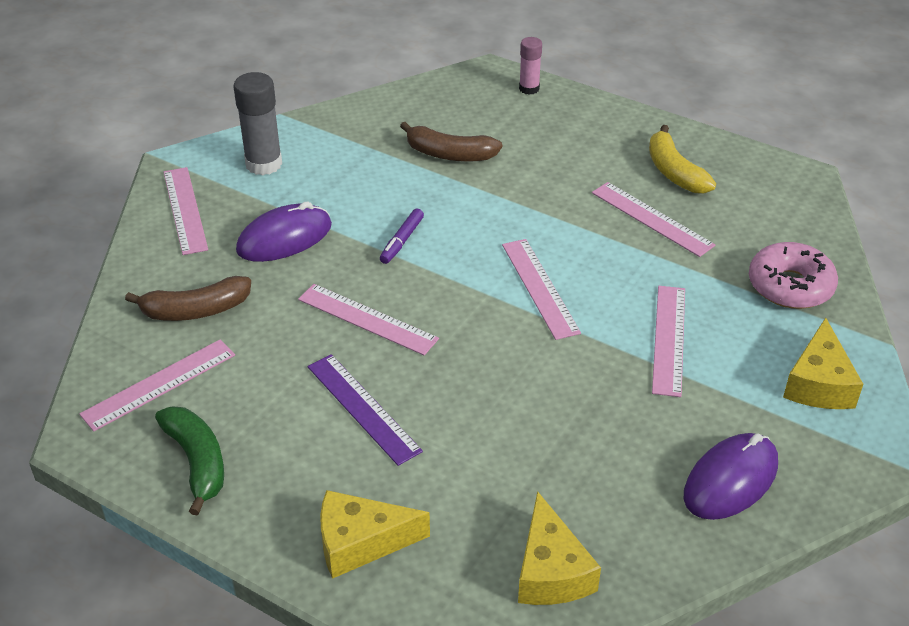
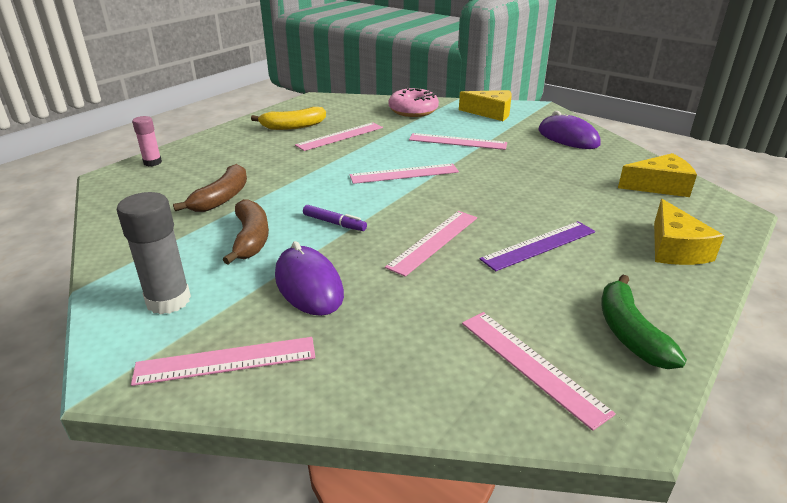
camera: 85 degrees left, 10 degrees down
(195, 310) = (414, 343): brown banana -> brown banana (251, 239)
(197, 462) = (629, 333): green banana -> green banana turned 75 degrees counterclockwise

